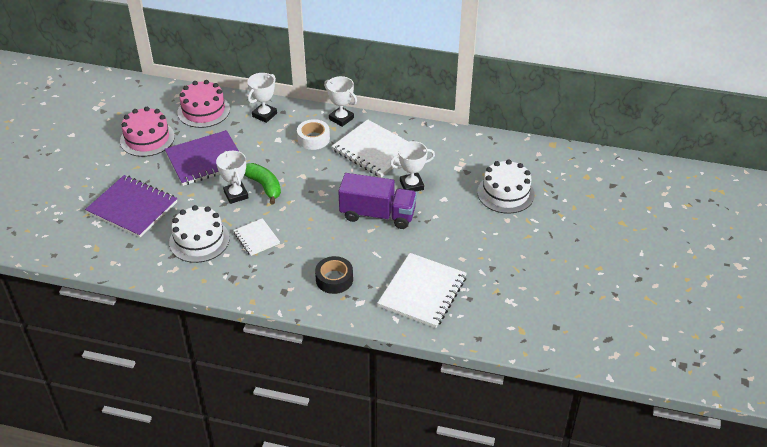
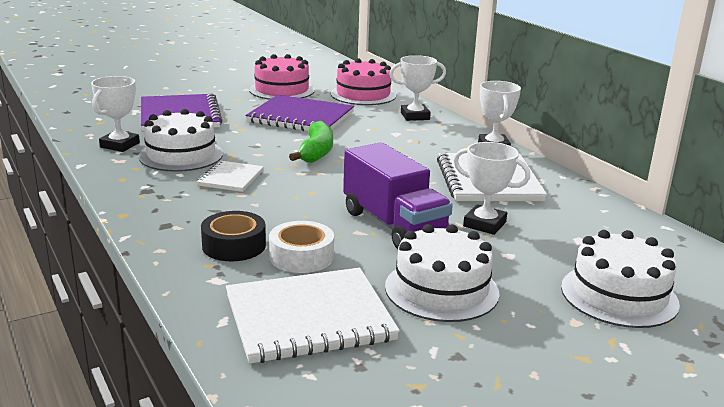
camera: 45 degrees right, 20 degrees down
(236, 195) = (278, 146): white trophy -> white trophy (120, 145)
(313, 139) = (434, 147): white tape -> white tape (301, 256)
(446, 239) = (441, 289): none -> white cake

